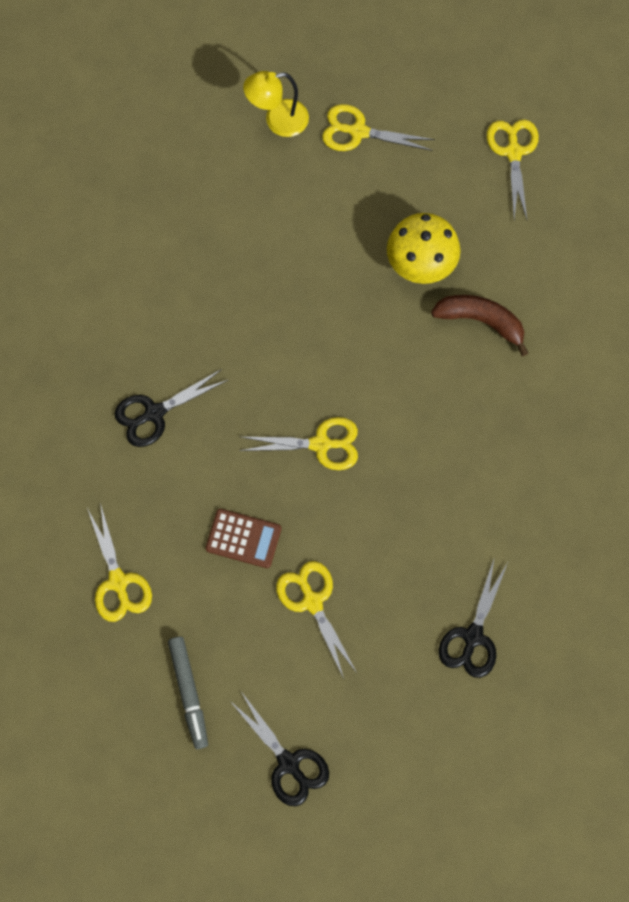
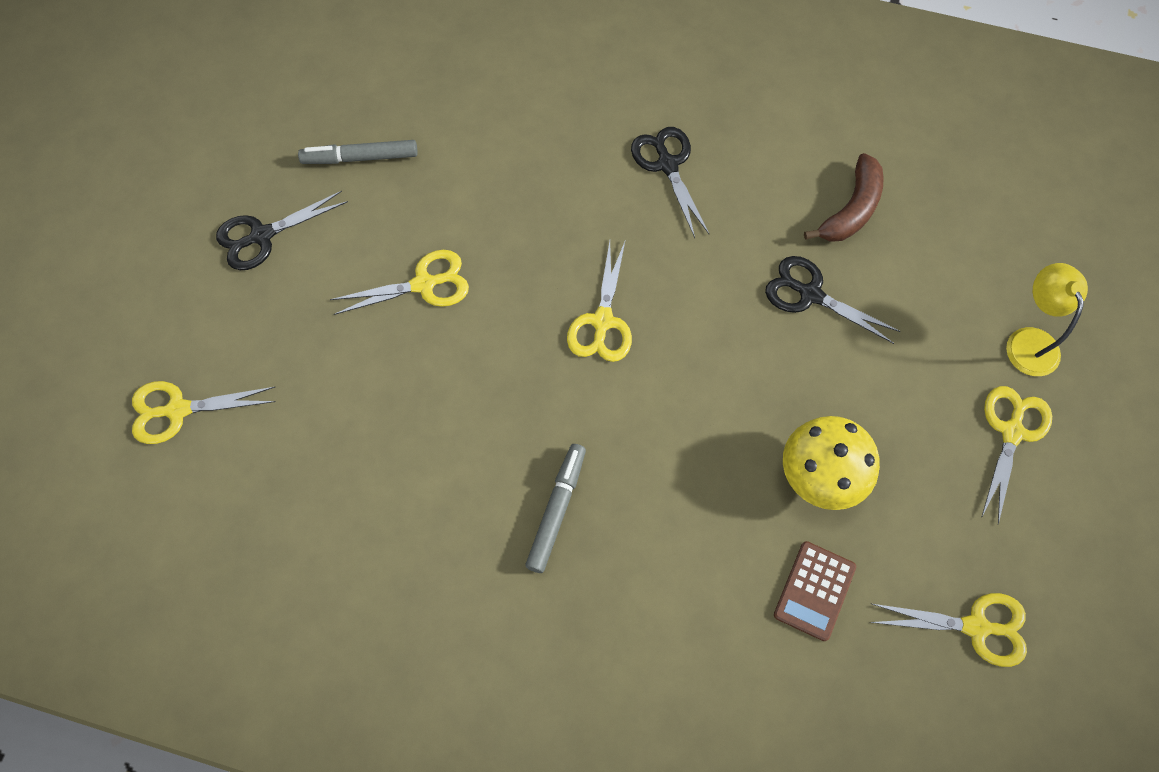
camera: 100 degrees right, 5 degrees down
(118, 582) = (490, 111): yellow scissors -> yellow scissors (178, 410)
(243, 538) = (510, 229): brown calculator -> brown calculator (814, 591)
(473, 636) = (340, 443): black scissors -> black scissors (810, 294)
(481, 321) = (732, 533): brown banana -> brown banana (851, 209)
(491, 452) = (556, 510): none -> grey marker

